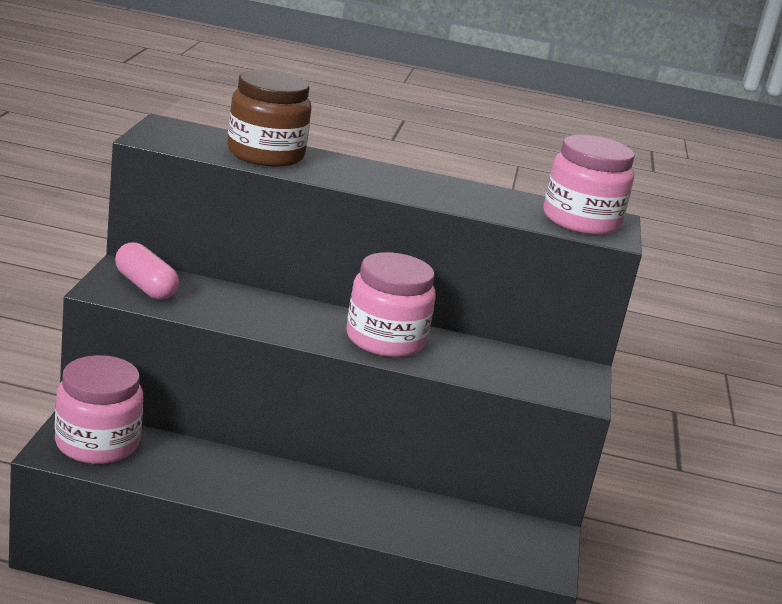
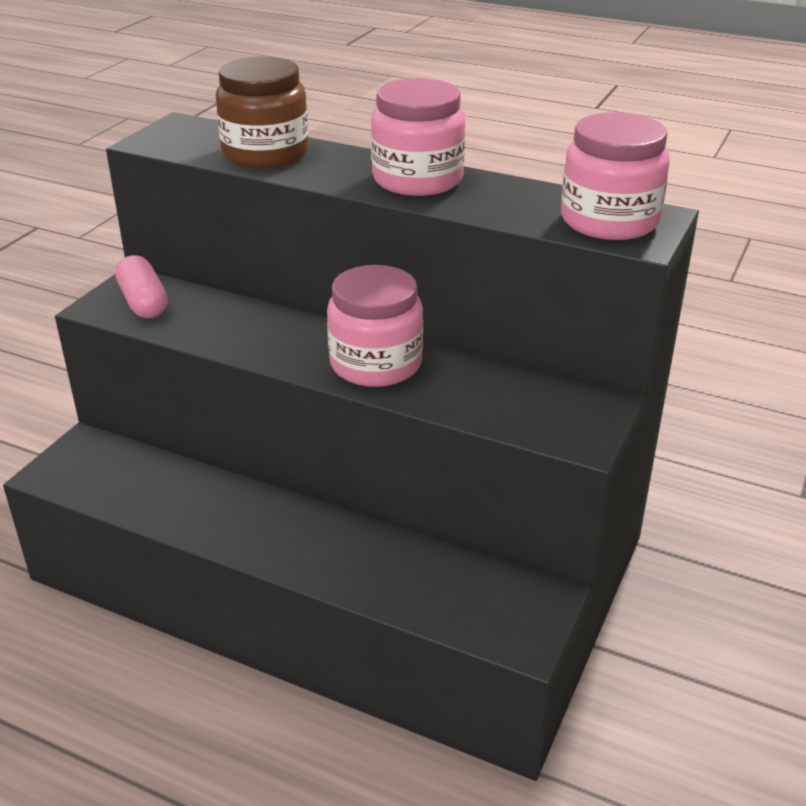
camera: 20 degrees right, 10 degrees up
(97, 443) = (94, 465): pink jar -> pink jar (417, 179)

